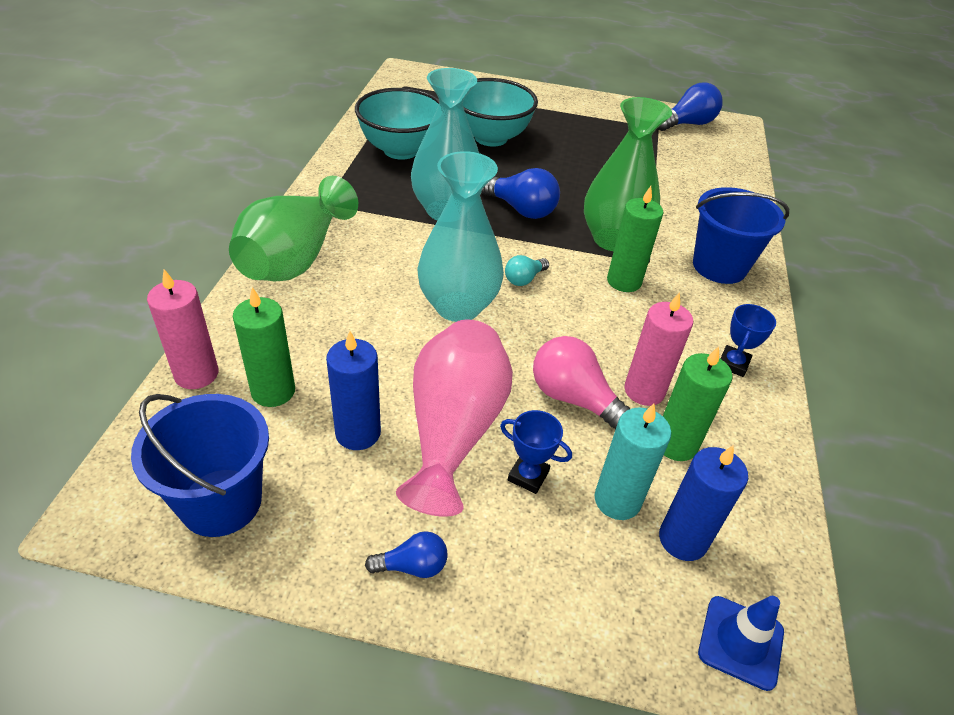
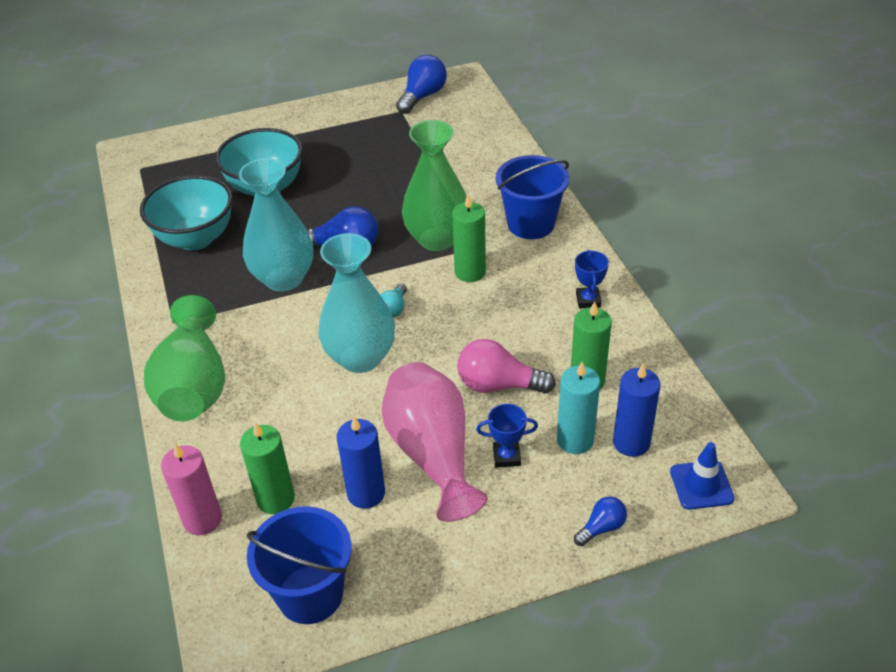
camera: 25 degrees left, 0 degrees up
(412, 566) = (476, 557): blue light bulb -> blue light bulb (601, 528)
(644, 391) = (542, 353): pink candle -> none

